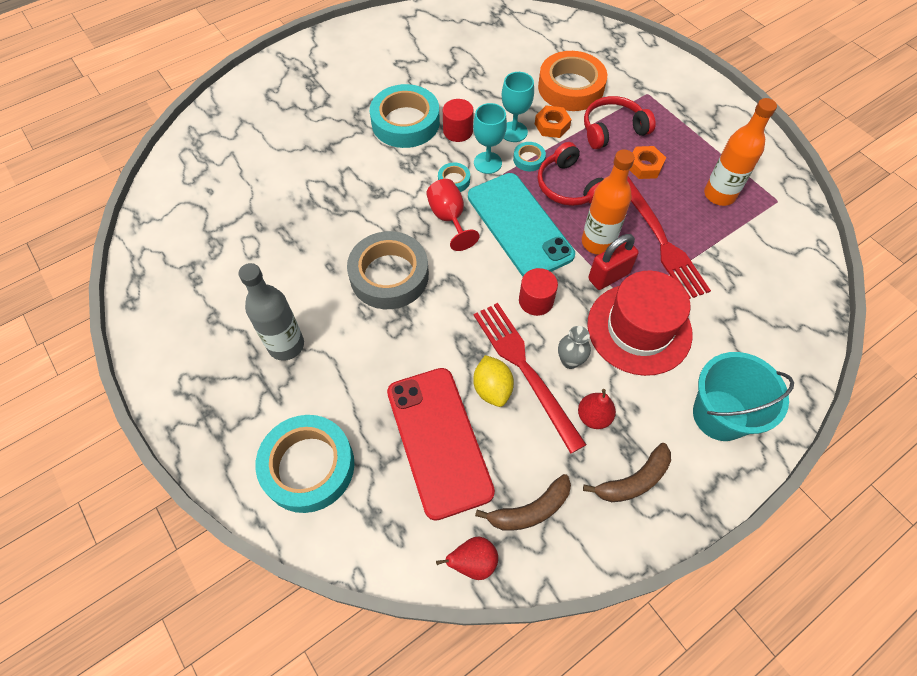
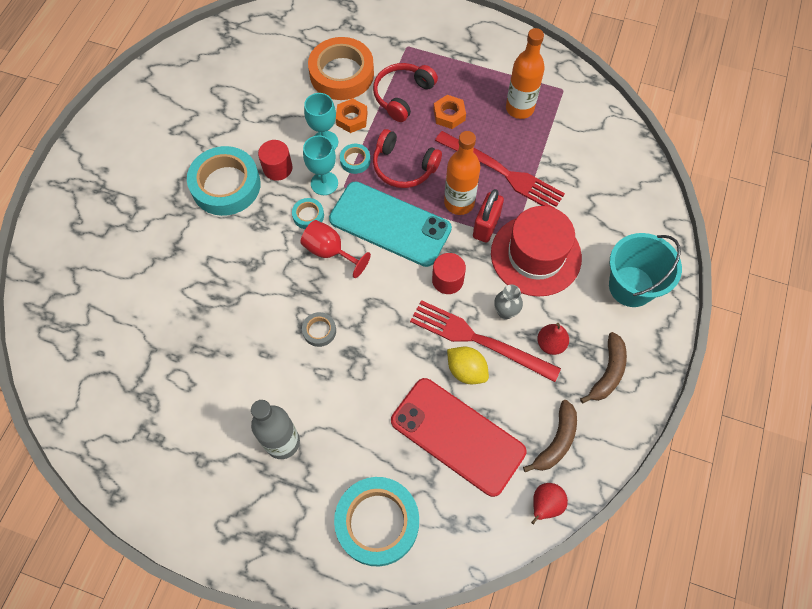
camera: 35 degrees left, 5 degrees up
(389, 275) = (319, 331): grey tape -> grey tape, size x0.45

